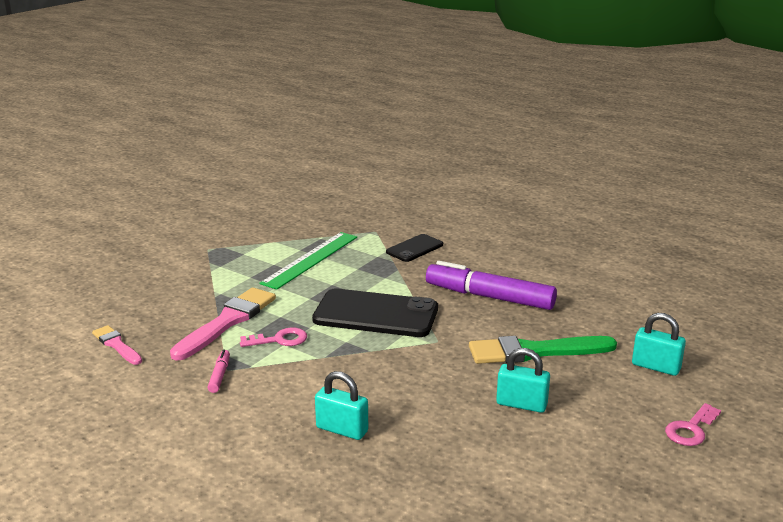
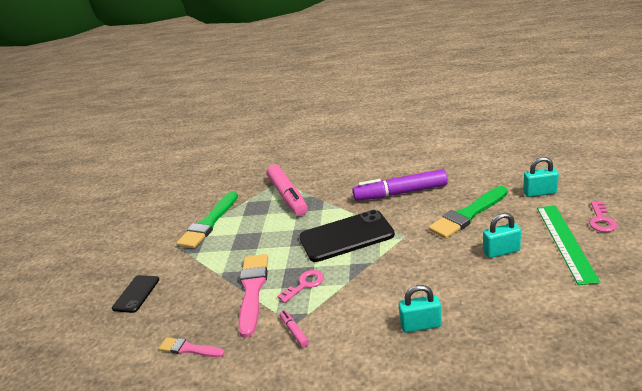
camera: 25 degrees left, 5 degrees up
(260, 243) = (209, 223): none -> green brush
(310, 259) = (258, 219): green ruler -> green ruler (565, 242)
(366, 250) = (287, 196): none -> pink marker
(415, 248) = (318, 182): black phone -> black phone (136, 294)

